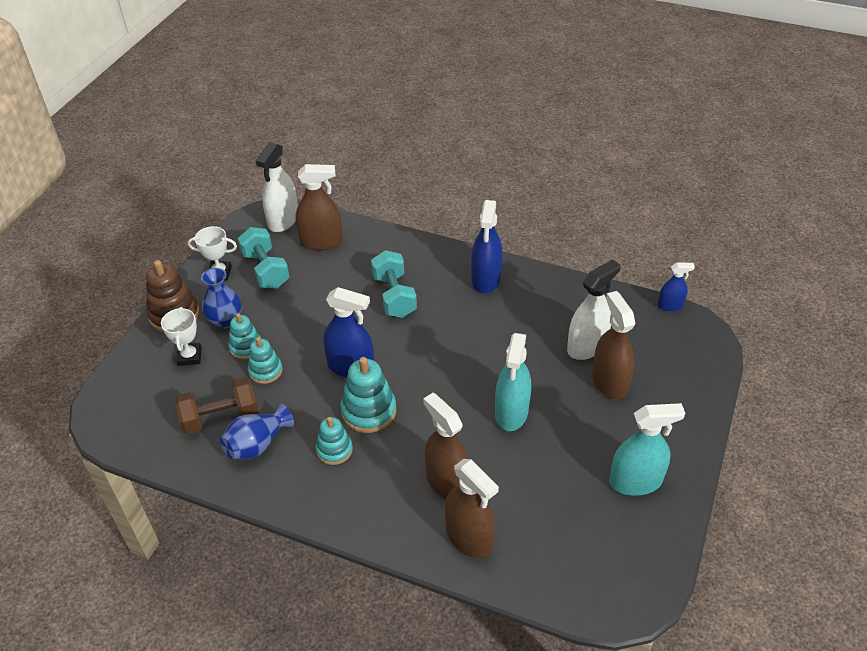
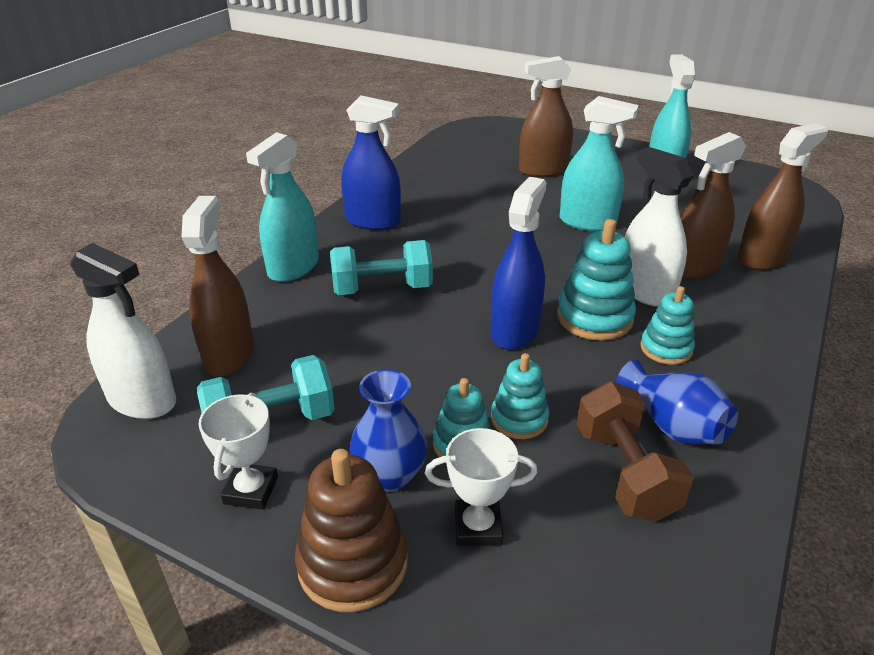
camera: 85 degrees left, 10 degrees down
(415, 250) = (293, 267): none -> turquoise spray bottle
(587, 346) = (493, 176): white spray bottle -> white spray bottle (645, 291)
(670, 305) = (444, 134): blue spray bottle -> none

